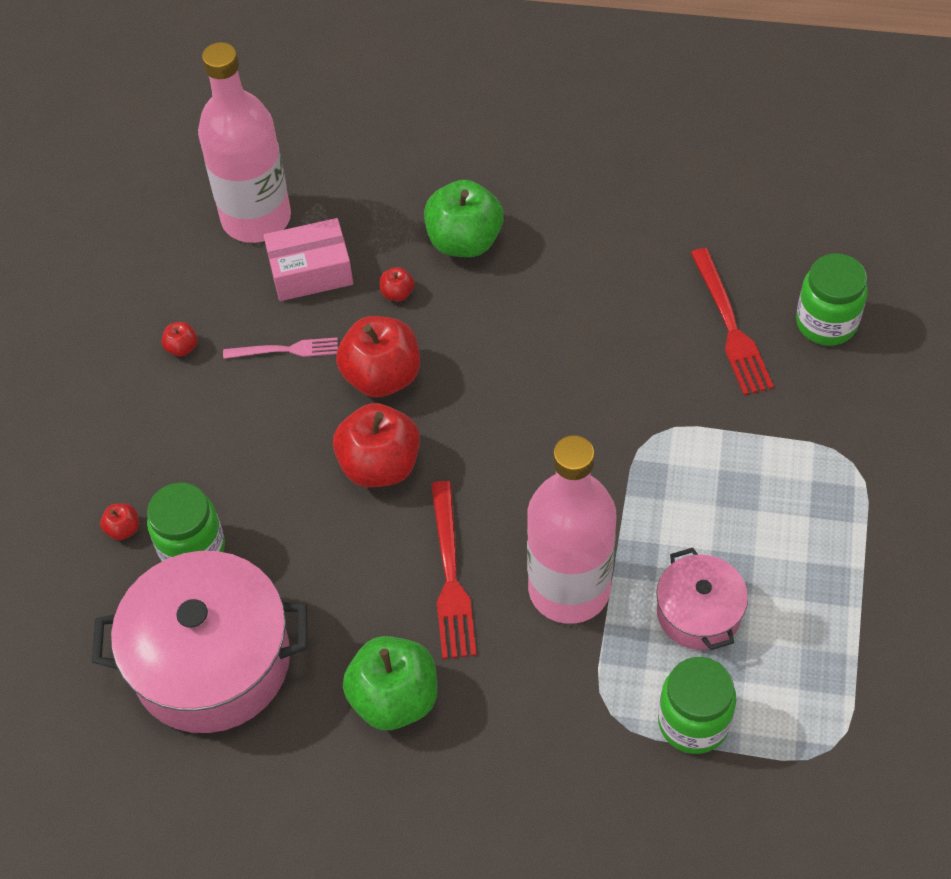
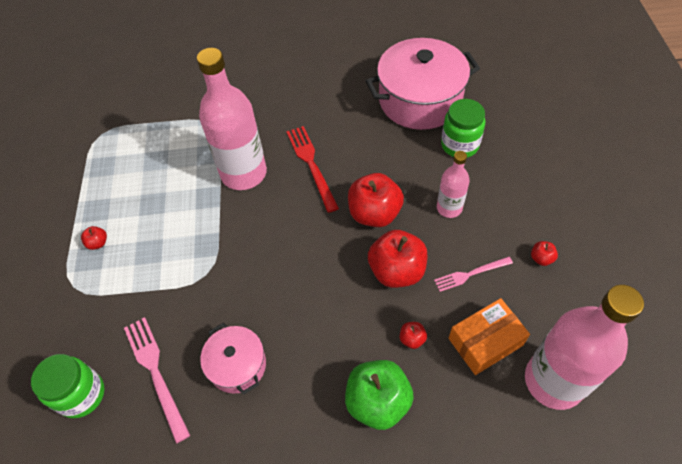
camera: 165 degrees right, 0 degrees up
(123, 529) = (504, 145): red apple -> red apple (98, 243)
(266, 447) = (449, 208): none -> pink bottle
(310, 271) = (485, 342): pink box -> orange box
(394, 699) = (322, 106): green apple -> none
(693, 722) = (170, 129): green jar -> none
(698, 613) = (170, 178): pink pot -> pink pot (237, 365)
(730, 326) = (156, 373): red fork -> pink fork

